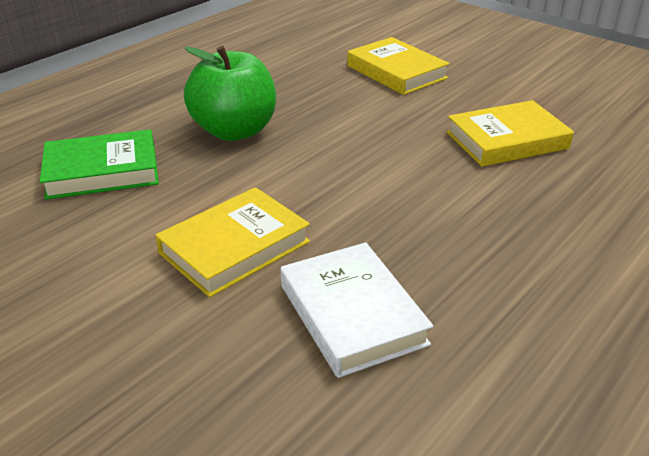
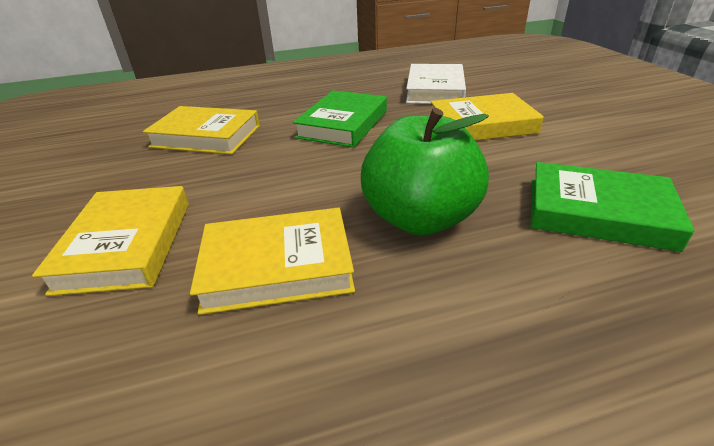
camera: 145 degrees left, 0 degrees up
(297, 88) = (277, 266): none -> yellow book
(397, 197) = (343, 124): none -> green book

